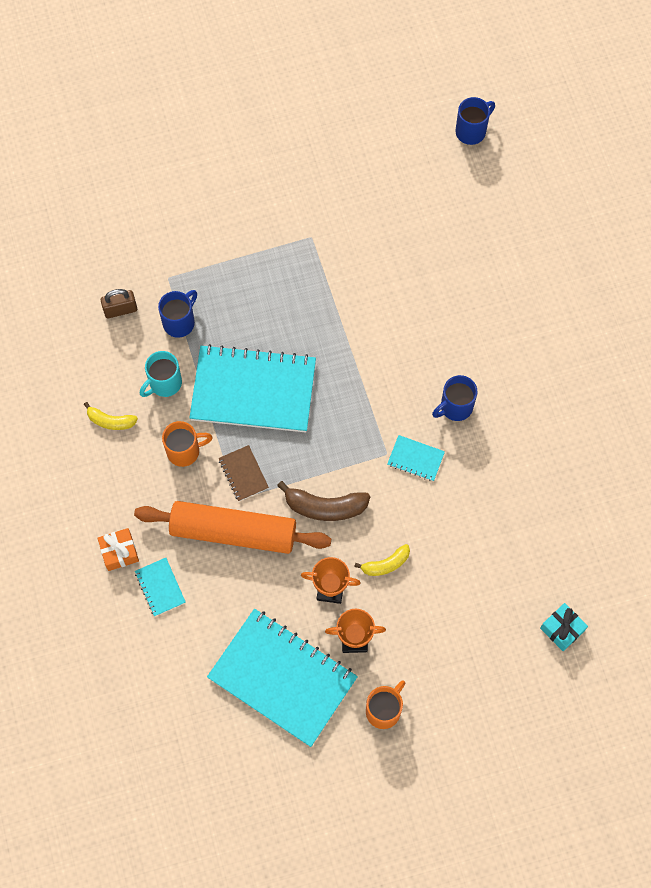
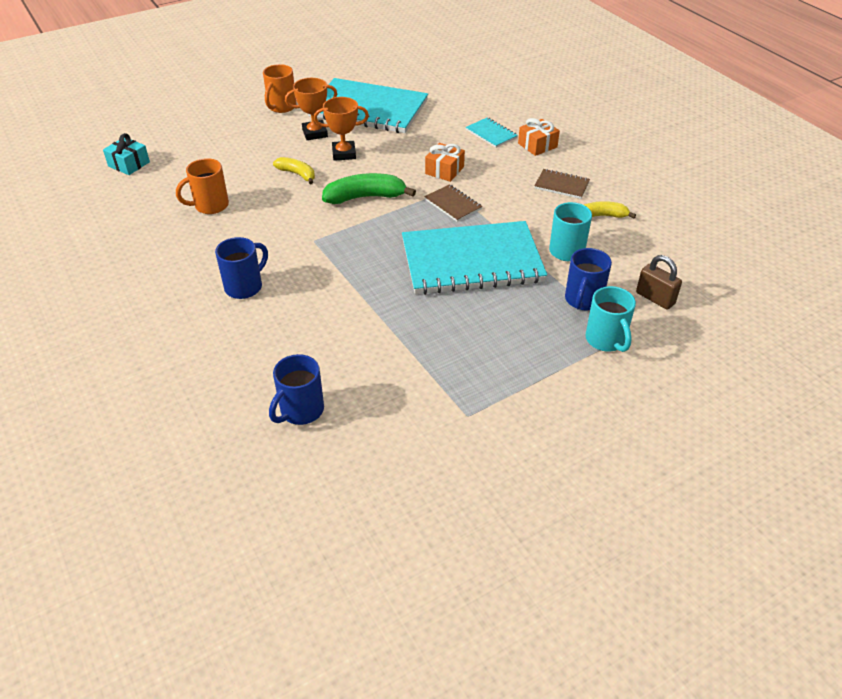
camera: 165 degrees right, 25 degrees down
(120, 310) = (655, 298): brown padlock -> brown padlock turned 75 degrees clockwise
(126, 477) = (561, 185): none -> brown notebook
(182, 277) = (606, 340): none -> turquoise mug
(184, 451) = (517, 209): orange mug -> orange mug (210, 206)
(233, 532) = (444, 170): orange rolling pin -> orange gift
(325, 507) = (365, 197): brown banana -> green banana
(386, 564) = (297, 174): yellow banana -> yellow banana turned 75 degrees clockwise
(415, 459) = (282, 242): turquoise notebook -> none
(471, 131) = (258, 628): blue mug -> blue mug (301, 411)

